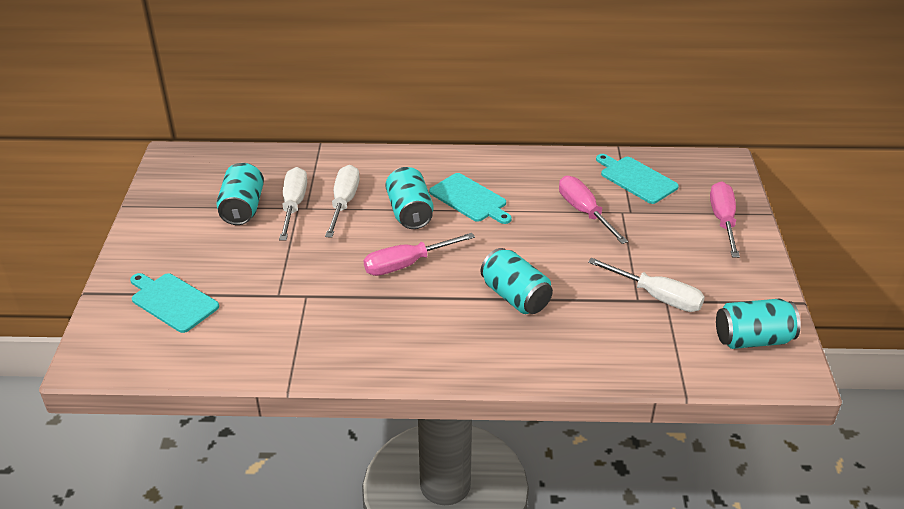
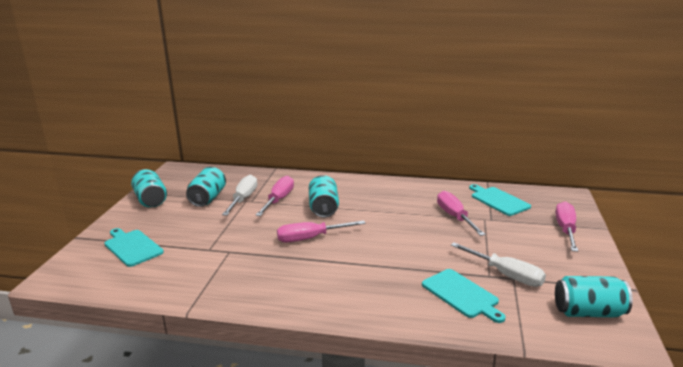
camera: 10 degrees right, 15 degrees down
(344, 203) = (278, 200): white screwdriver -> pink screwdriver
(470, 199) = (370, 204): turquoise cutting board -> turquoise cutting board (462, 294)
(515, 297) = (388, 265): turquoise can -> turquoise can (150, 200)

